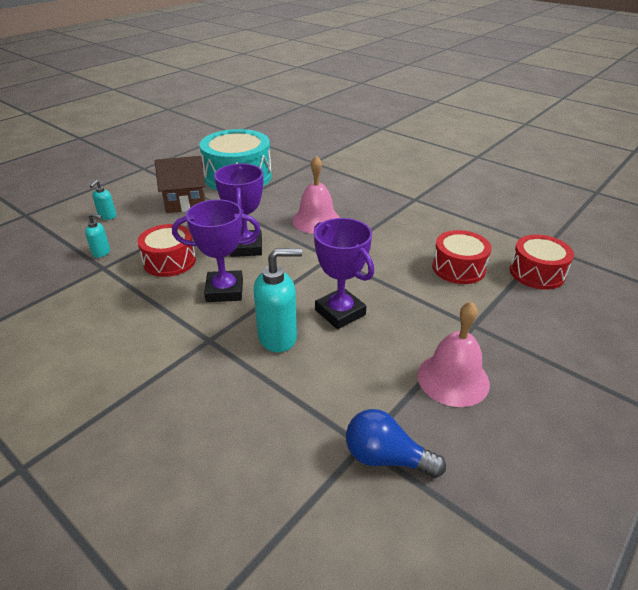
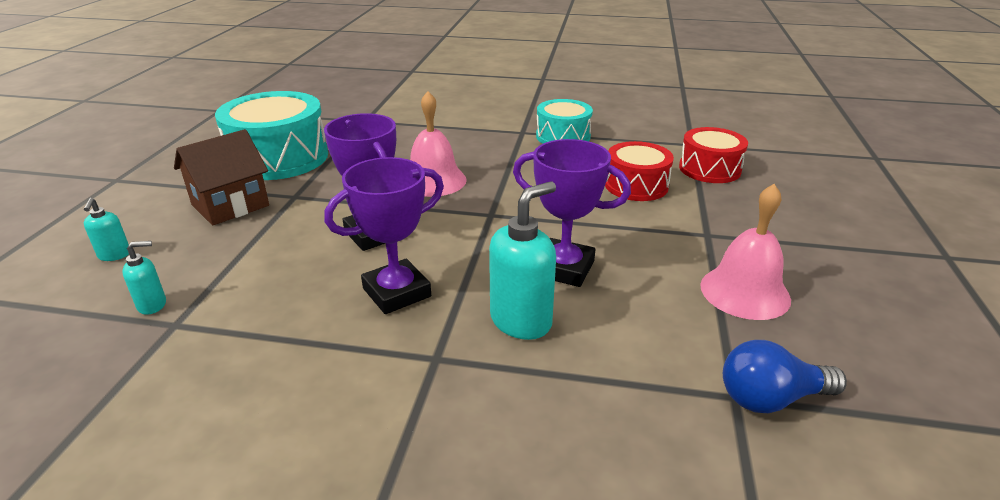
camera: 30 degrees left, 5 degrees down
(170, 261) = (279, 282): red drum -> none
(442, 211) = (563, 136): none -> turquoise drum

